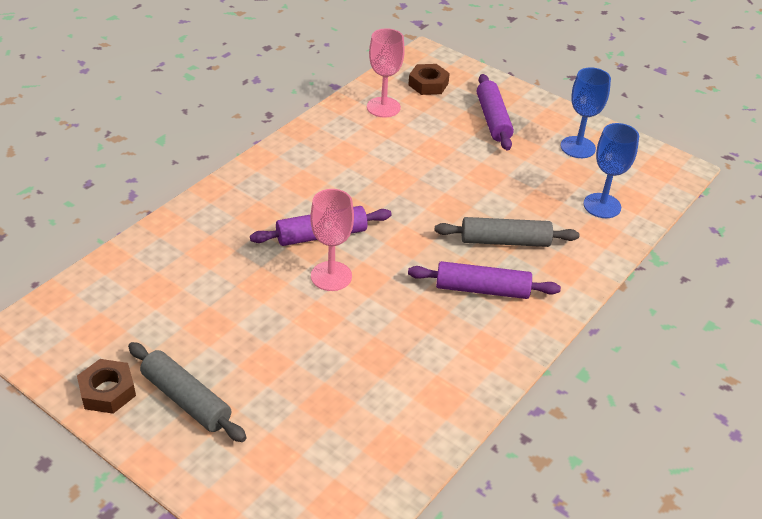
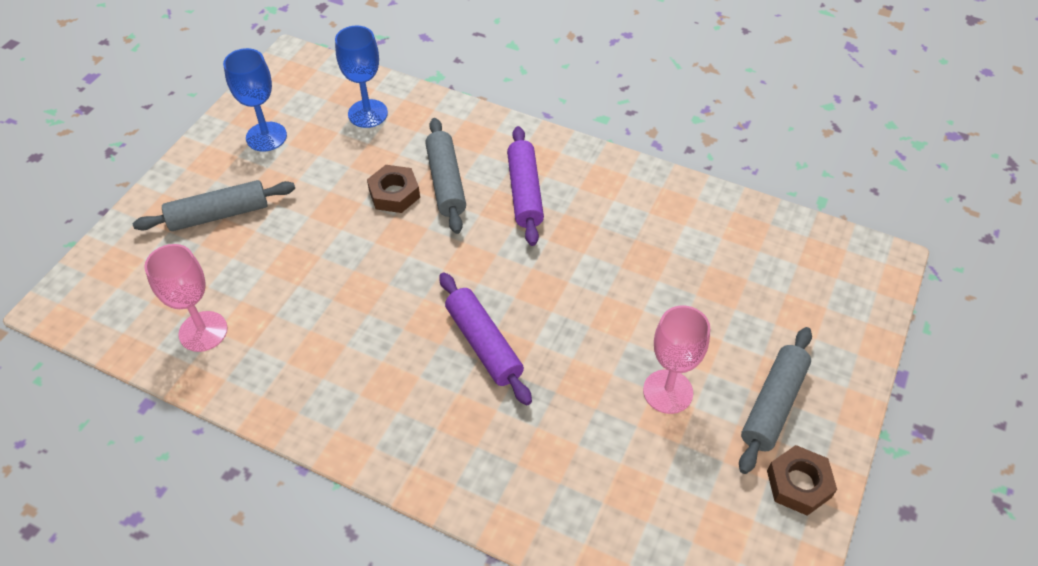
camera: 100 degrees left, 10 degrees up
(331, 276) = (549, 320): pink goblet -> pink goblet (668, 391)
(428, 84) = (140, 290): brown nut -> brown nut (394, 194)
(493, 119) = (219, 214): purple rolling pin -> grey rolling pin

